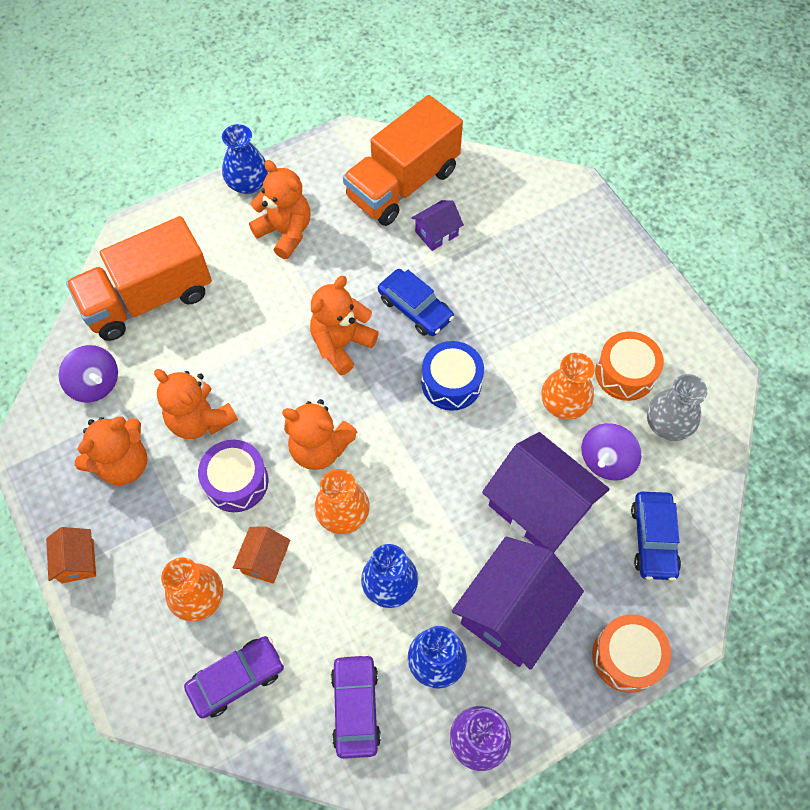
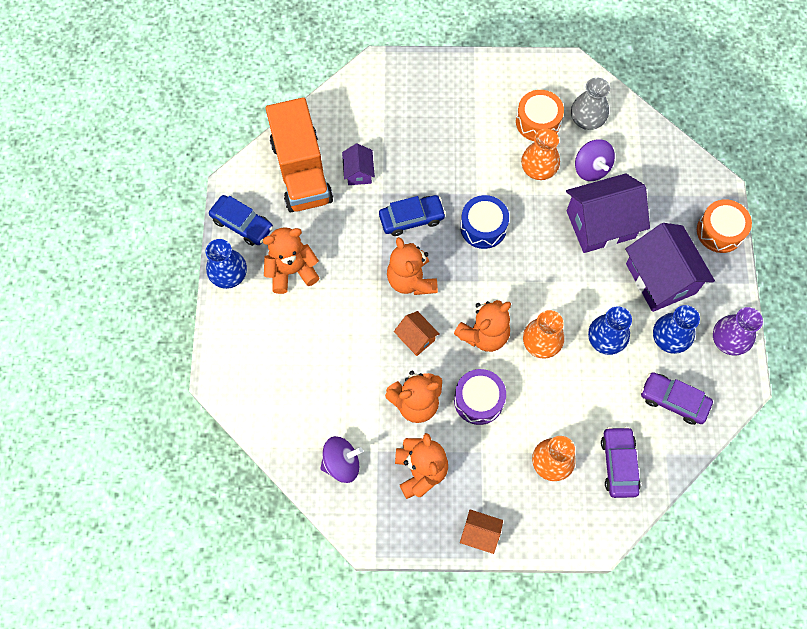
camera: 60 degrees left, 5 degrees up
(148, 299) = (289, 393): orange truck -> none
(265, 560) = (546, 409): orange house -> orange house (416, 338)
(653, 539) = (656, 173): blue car -> blue car (242, 224)

